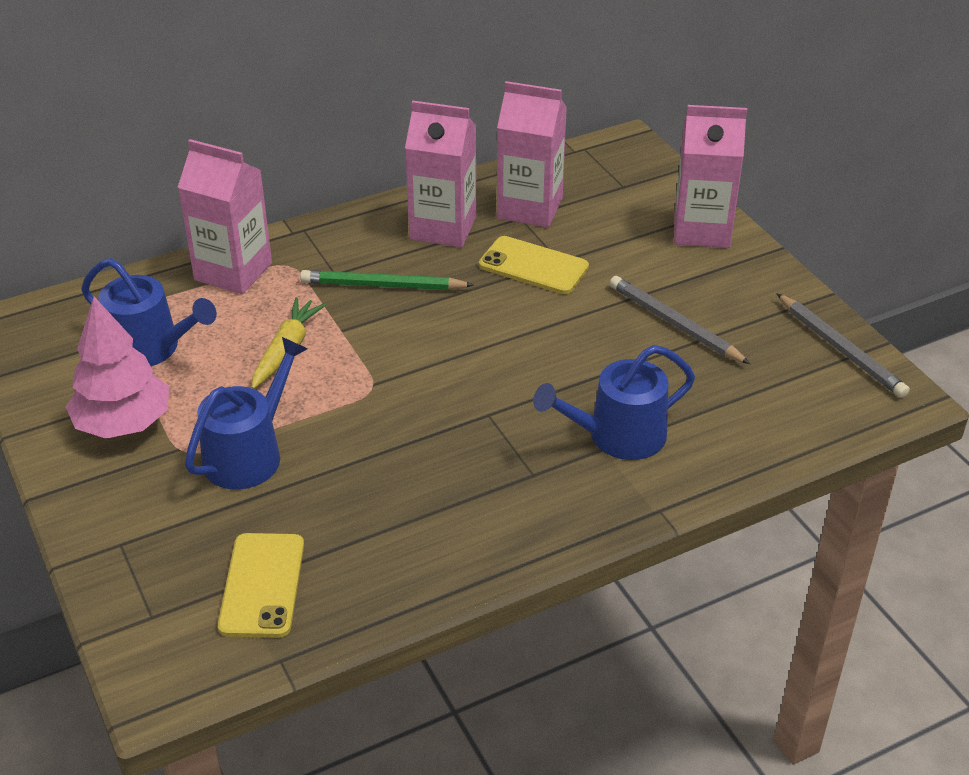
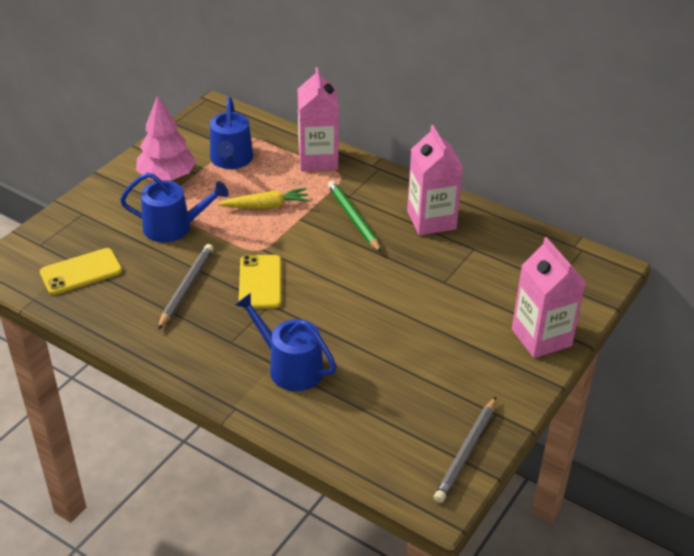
camera: 60 degrees right, 0 degrees up
(529, 208) = (488, 249): pink carton -> none
(533, 266) = (427, 272): yellow phone -> yellow phone (260, 282)
(674, 324) = (423, 357): grey pencil -> grey pencil (186, 288)

